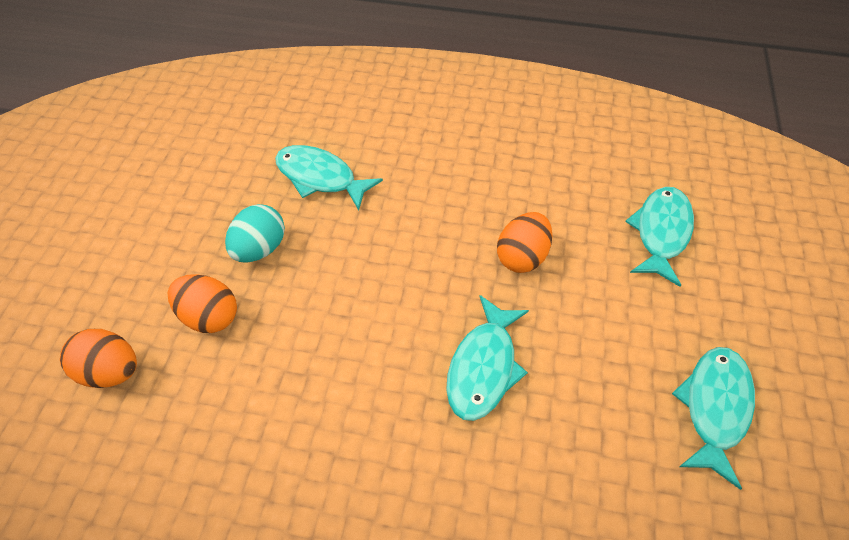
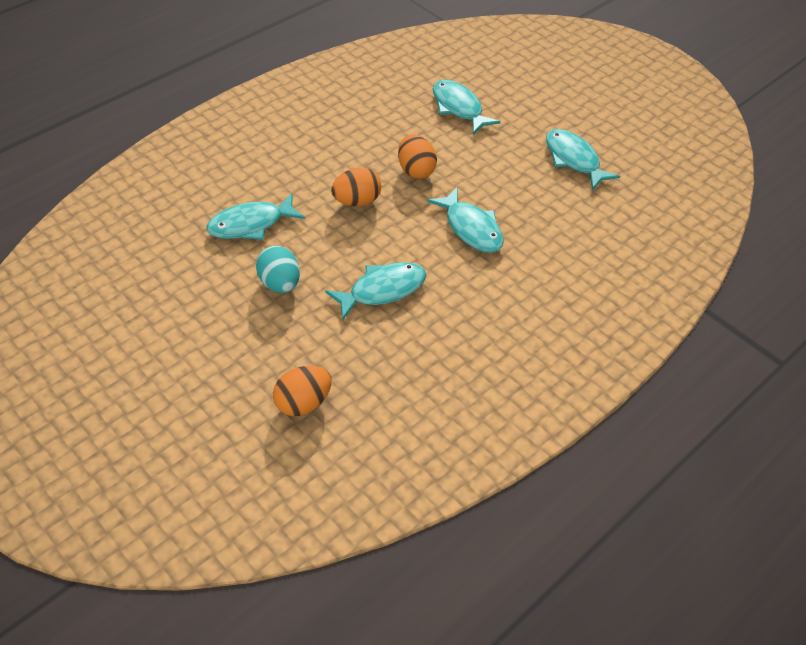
camera: 55 degrees left, 5 degrees down
(210, 316) = (310, 333): orange egg -> orange egg (357, 201)
(317, 340) = (382, 290): none -> turquoise fish

